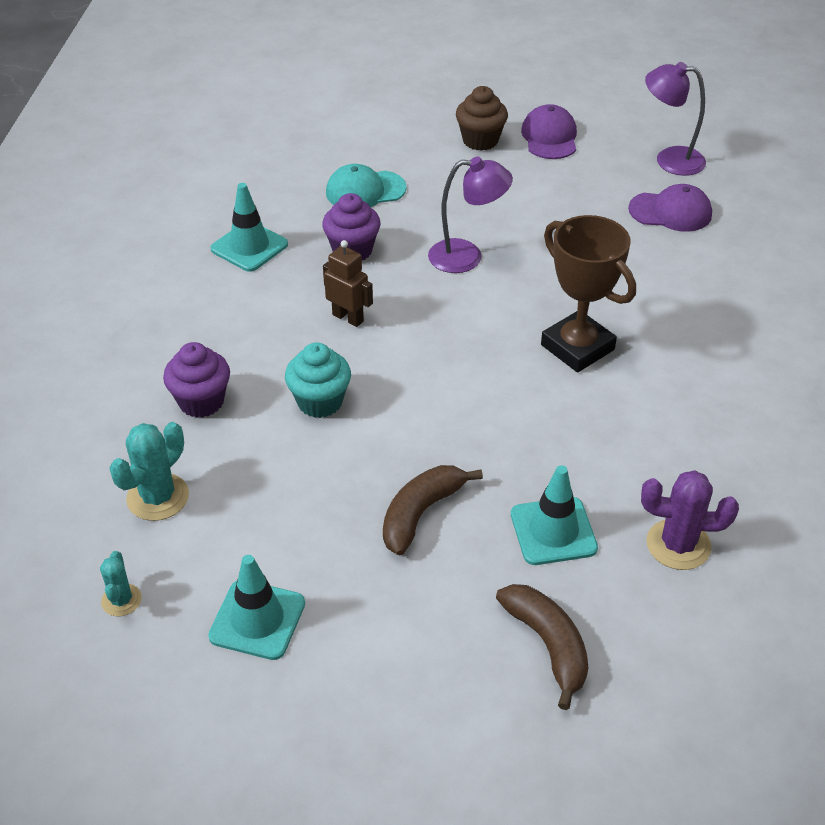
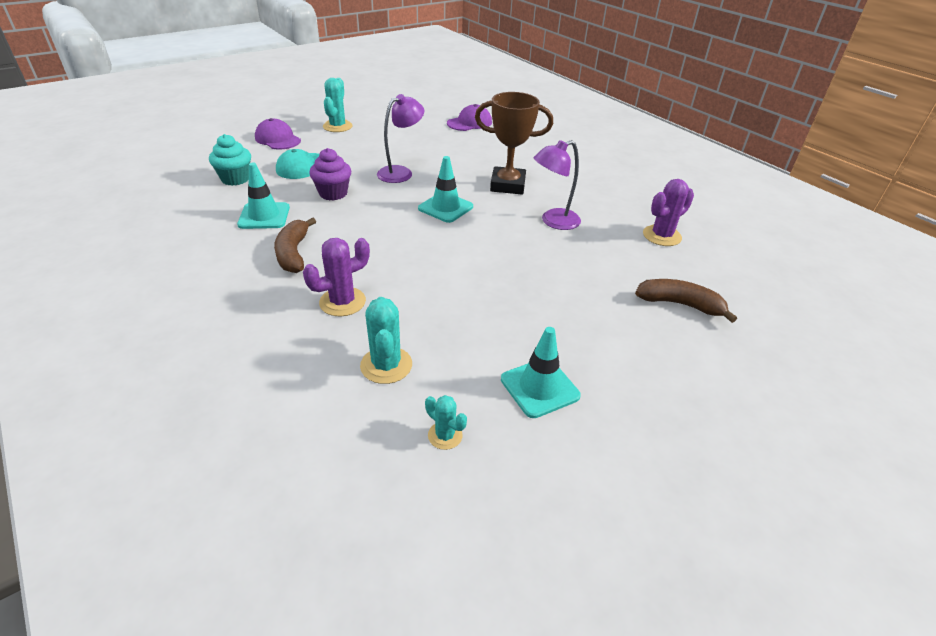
camera: 45 degrees left, 5 degrees down
(201, 402) = (342, 302): purple cupcake -> purple cactus
(320, 402) = (416, 266): turquoise cupcake -> turquoise cupcake (235, 179)
(348, 318) = (375, 222): brown robot -> none
(420, 513) = (543, 286): brown banana -> brown banana (293, 253)
(480, 140) = (337, 126): brown cupcake -> turquoise cactus
(549, 137) = (372, 114): purple cap -> purple cap (278, 139)
(553, 531) = (610, 259): turquoise traffic cone -> turquoise traffic cone (445, 207)
(669, 160) = (440, 105): purple lamp -> purple lamp (553, 221)

